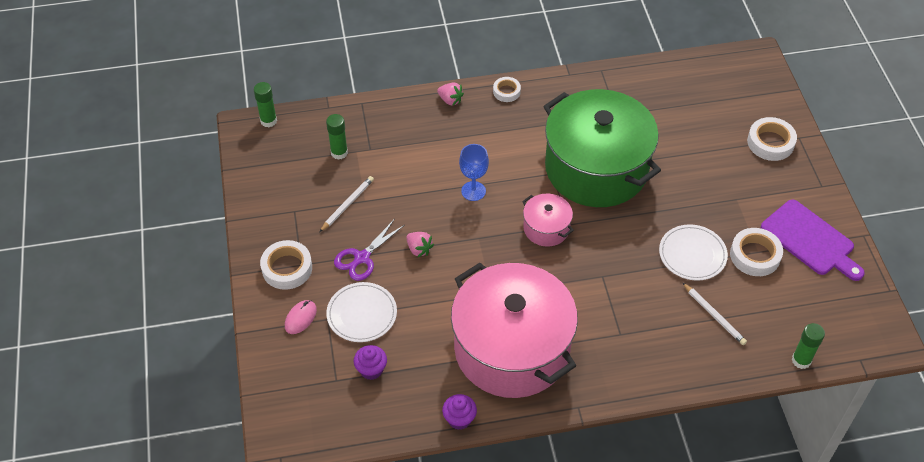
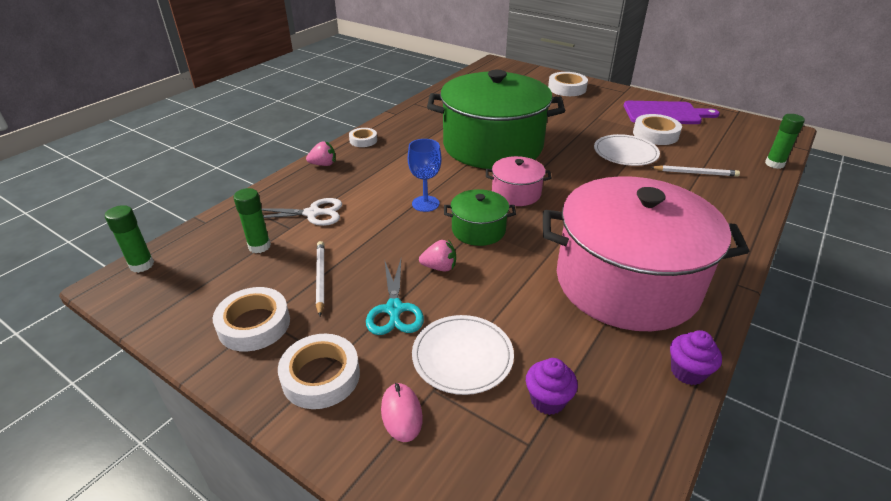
camera: 45 degrees left, 15 degrees down
(286, 210) = (254, 324): none -> white tape
(361, 258) = (394, 310): purple scissors -> turquoise scissors
(395, 146) = (313, 213): none -> white scissors
(478, 240) = (478, 230): none -> green pot

